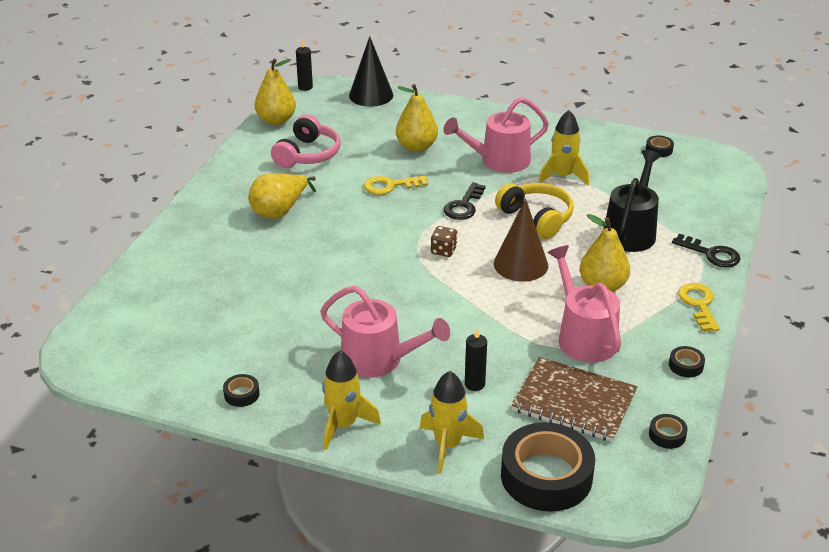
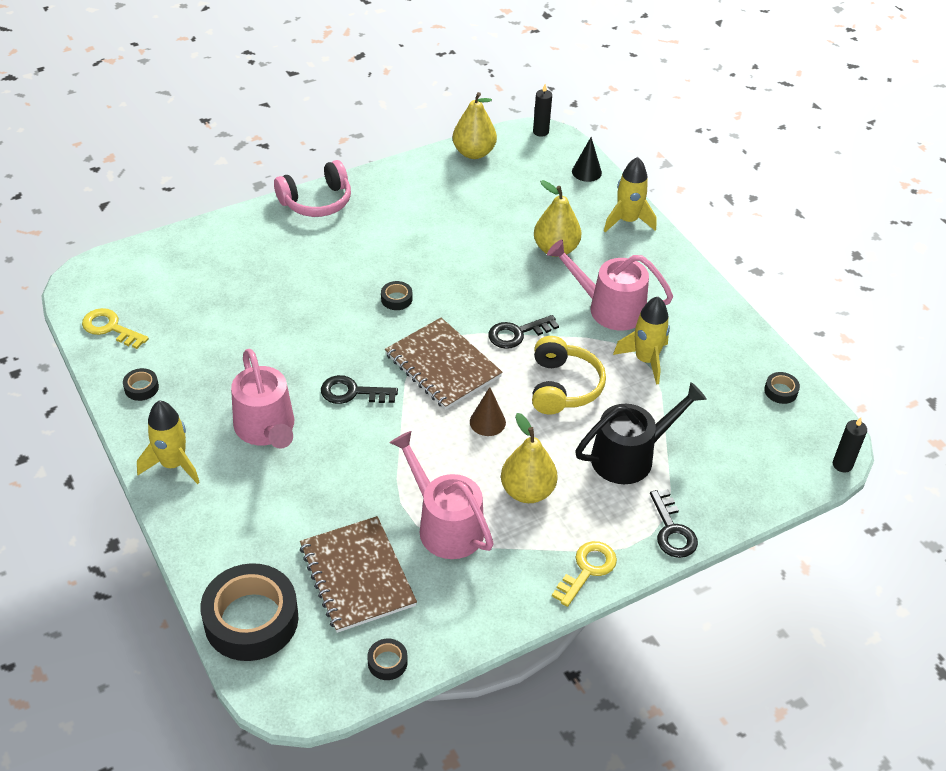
camera: 40 degrees right, 10 degrees up
(280, 211) = (366, 244): yellow pear -> none
(308, 154) = (456, 202): pink headphones -> pink headphones (316, 201)
(371, 95) = (586, 172): black cone -> black cone, size x0.60
(390, 186) = (482, 275): yellow key -> yellow key (110, 328)
(406, 301) = (352, 392): none -> black key
(443, 250) = (443, 365): brown dice -> brown notebook
(448, 445) = (218, 538): yellow rocket -> yellow rocket (627, 221)
(474, 384) = (305, 502): black candle -> black candle (842, 465)
(520, 264) = (487, 422): brown cone -> brown cone, size x0.60
(583, 337) = (445, 525): pink watering can -> pink watering can turned 60 degrees counterclockwise
(686, 365) = (492, 616): black tape -> black tape (396, 299)

